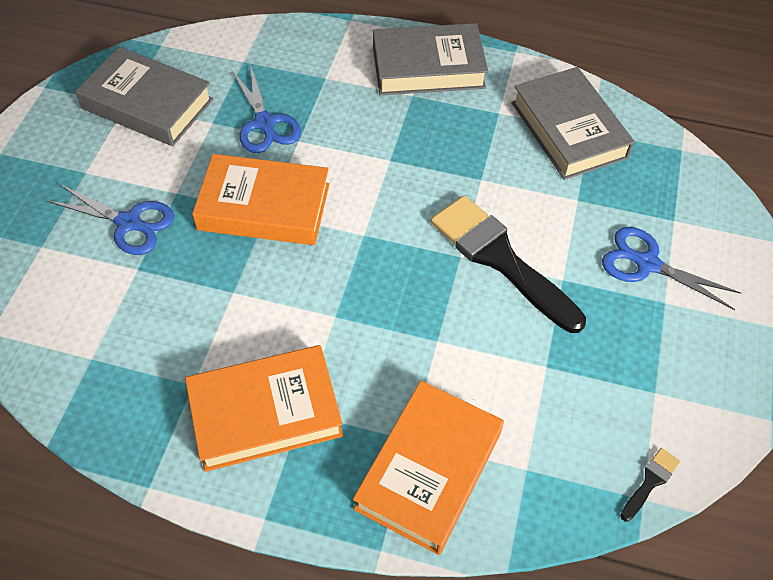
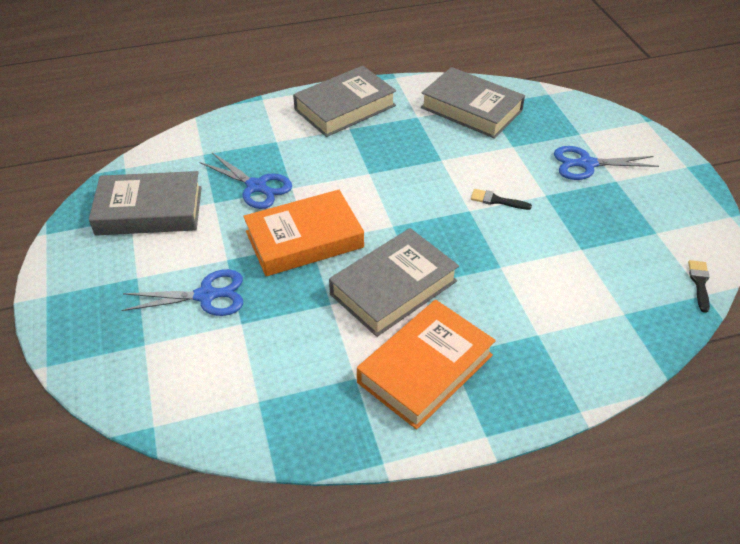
camera: 30 degrees left, 10 degrees down
(307, 306) = (393, 287): none -> grey book
(428, 470) = (566, 346): orange book -> none
(500, 259) = (496, 200): black brush -> black brush, size x0.40

